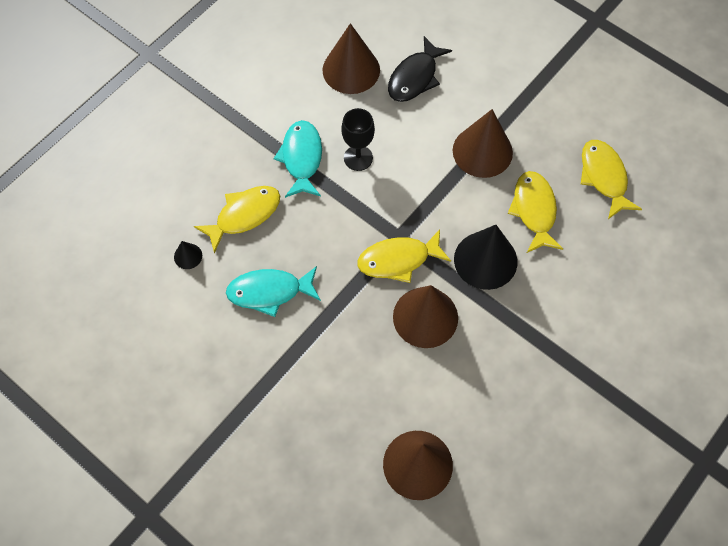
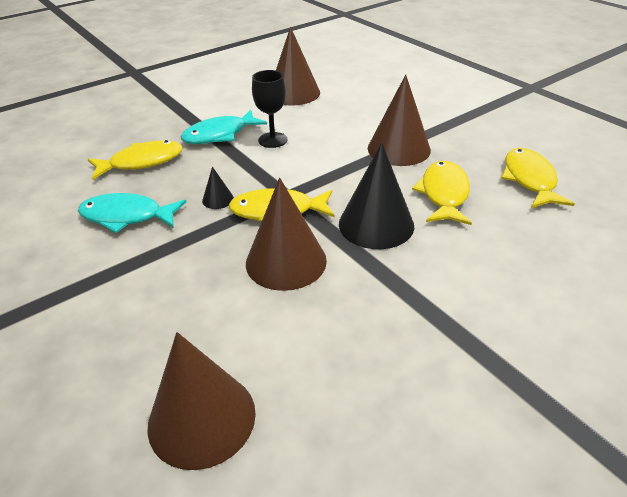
camera: 15 degrees right, 25 degrees down
(188, 256) = (68, 181): black cone -> black cone (218, 199)
(302, 158) = (219, 135): turquoise fish -> turquoise fish turned 135 degrees counterclockwise
(415, 77) = (349, 102): black fish -> none

